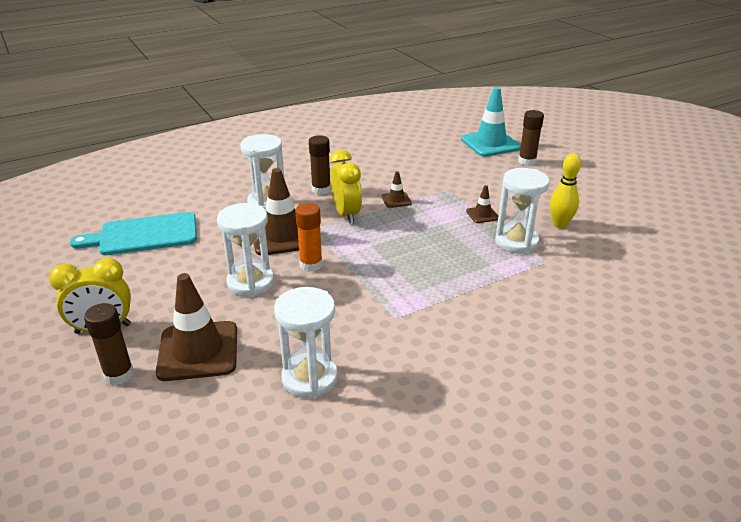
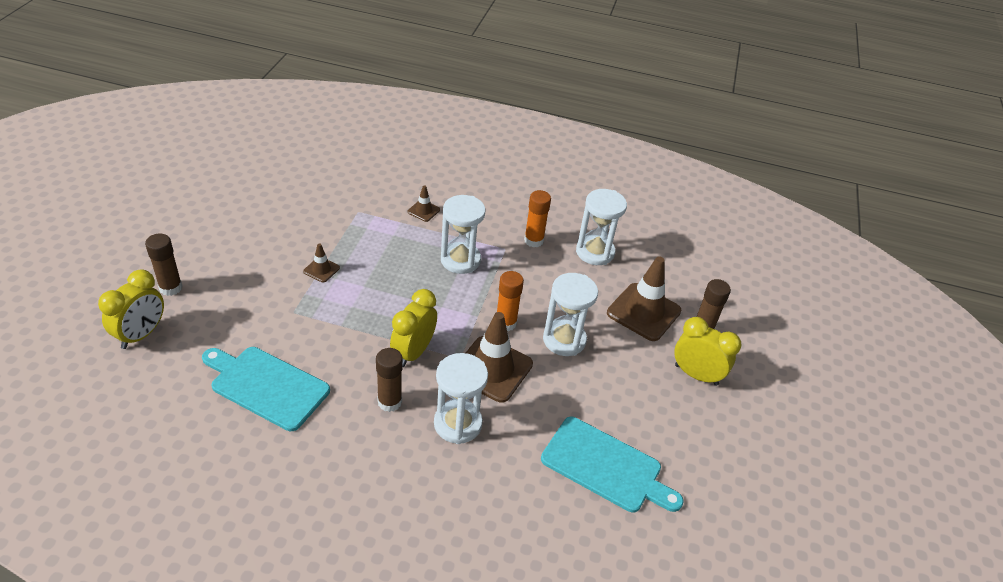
camera: 140 degrees left, 10 degrees up
(383, 344) = (533, 240): none -> orange glue stick
(394, 162) = (267, 386): none -> turquoise cutting board
(396, 200) = (352, 335): brown traffic cone -> brown traffic cone (423, 211)
(490, 144) = (141, 334): turquoise traffic cone -> yellow clock
(516, 242) = (346, 235): white hourglass -> white hourglass (460, 260)
(560, 224) = (293, 223): yellow bowling pin -> none

